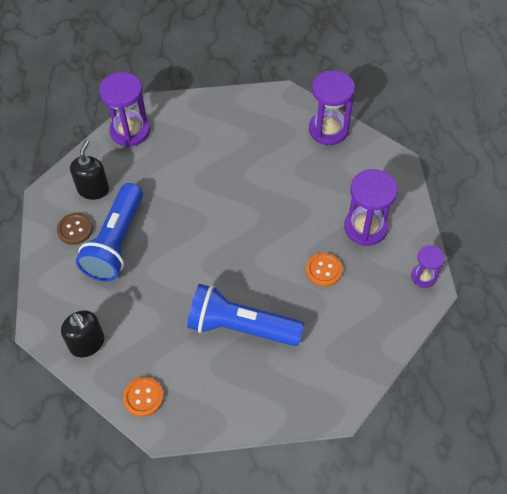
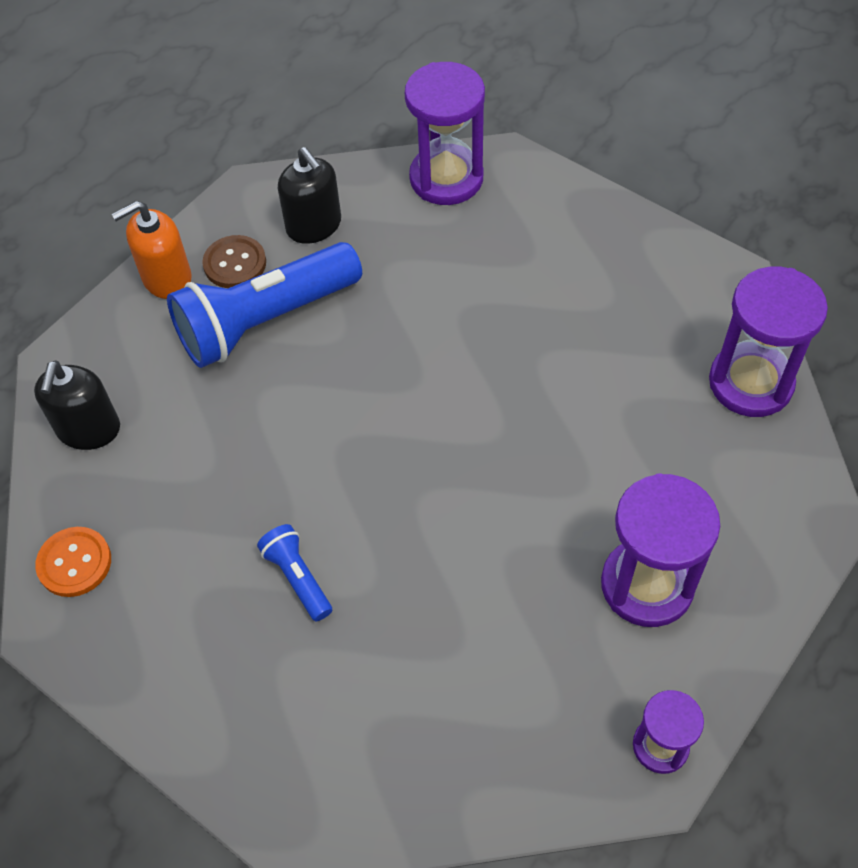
camera: 45 degrees right, 0 degrees up
(50, 258) = (167, 278): none -> orange soap dispenser
(93, 189) = (314, 226): black soap dispenser -> black soap dispenser turned 90 degrees clockwise
(240, 327) = (297, 578): blue flashlight -> blue flashlight, size x0.46
(323, 270) = (507, 597): orange button -> none

